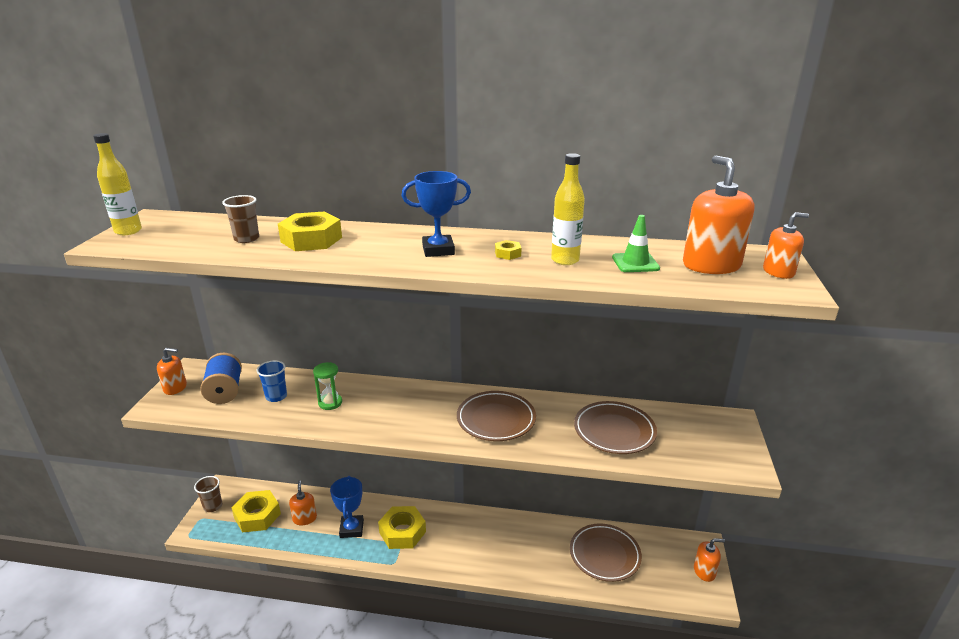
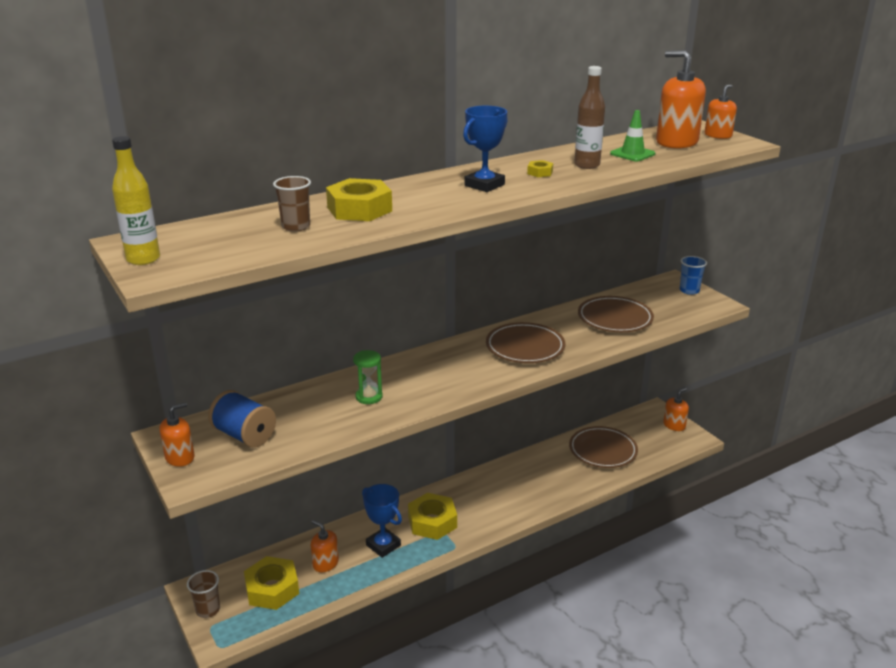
camera: 40 degrees left, 0 degrees up
(276, 396) = (307, 415): blue cup -> blue cup (689, 290)
(565, 260) = (587, 165): yellow bottle -> brown bottle

